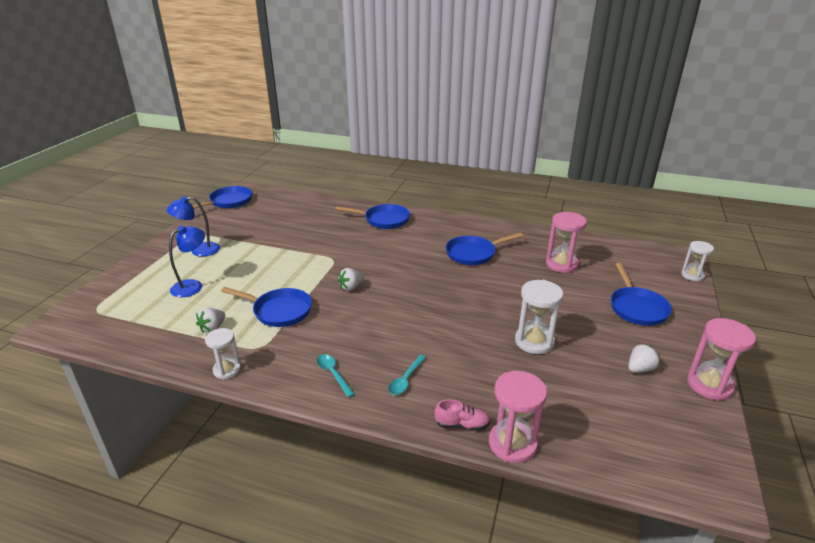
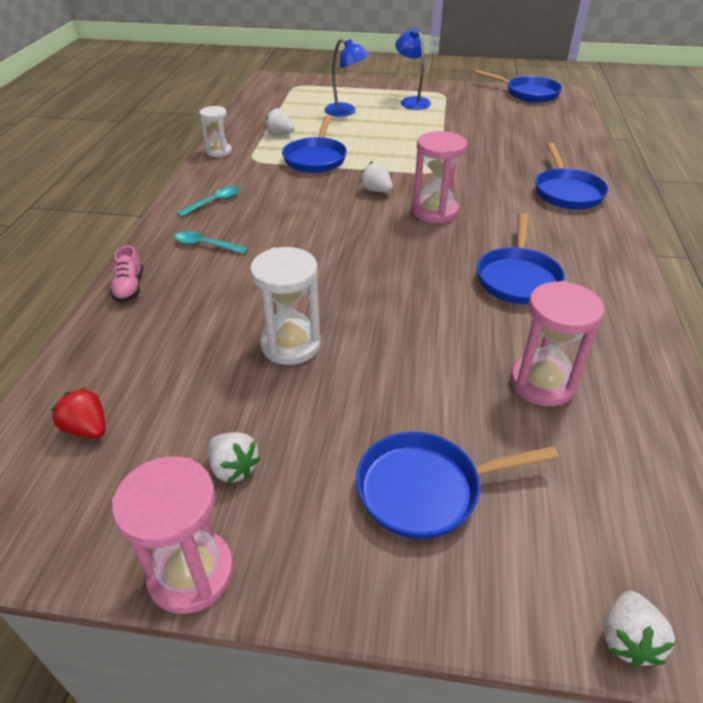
camera: 80 degrees right, 10 degrees up
(473, 253) = (517, 278): blue pan -> blue pan turned 135 degrees counterclockwise
(512, 444) = (93, 325): pink hourglass -> pink hourglass (434, 212)
(623, 436) = (87, 429): none -> red strawberry
(692, 275) = (627, 639): white hourglass -> white strawberry

